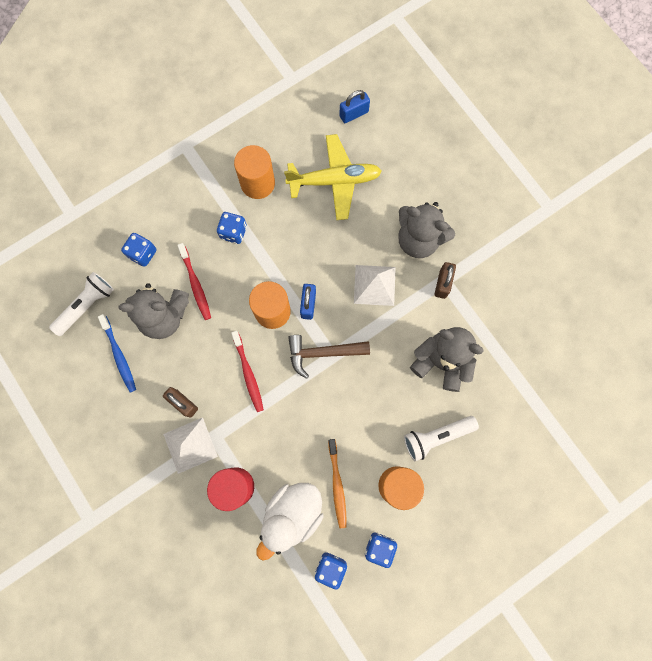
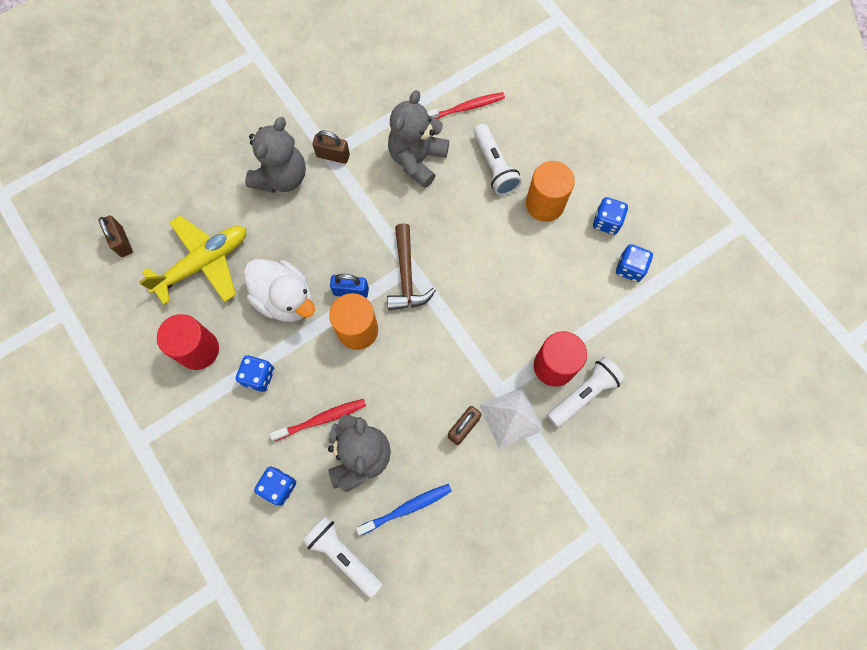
camera: 90 degrees left, 5 degrees down
(208, 513) = (584, 394): none -> white flashlight
(248, 374) = (429, 355): red toothbrush -> red toothbrush (466, 108)
(257, 183) = (198, 350): orange cylinder -> red cylinder
(292, 514) = (579, 306): white duck -> white duck (285, 299)
(335, 181) = (204, 263): yellow plane -> yellow plane turned 60 degrees clockwise
(337, 485) = (547, 261): orange toothbrush -> none
(354, 114) = (122, 242): blue padlock -> brown padlock
(374, 285) = (331, 222): white pyramid -> none

